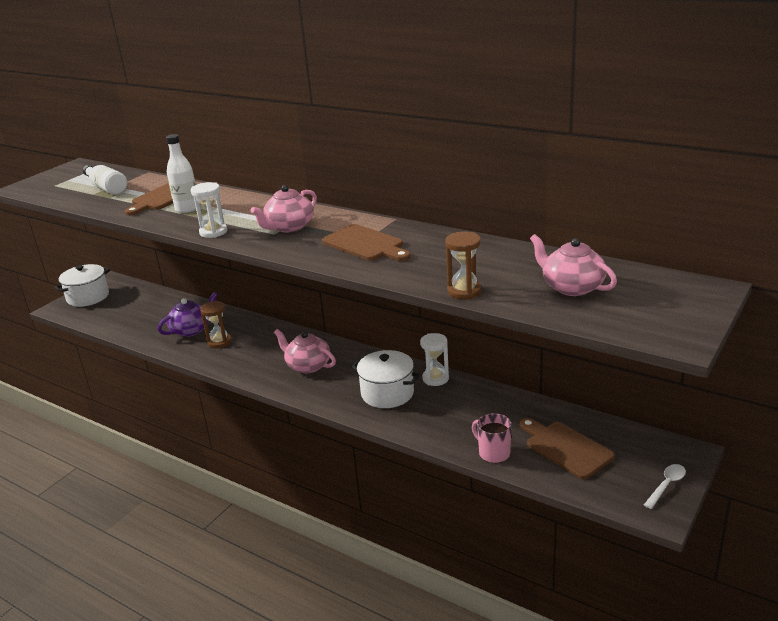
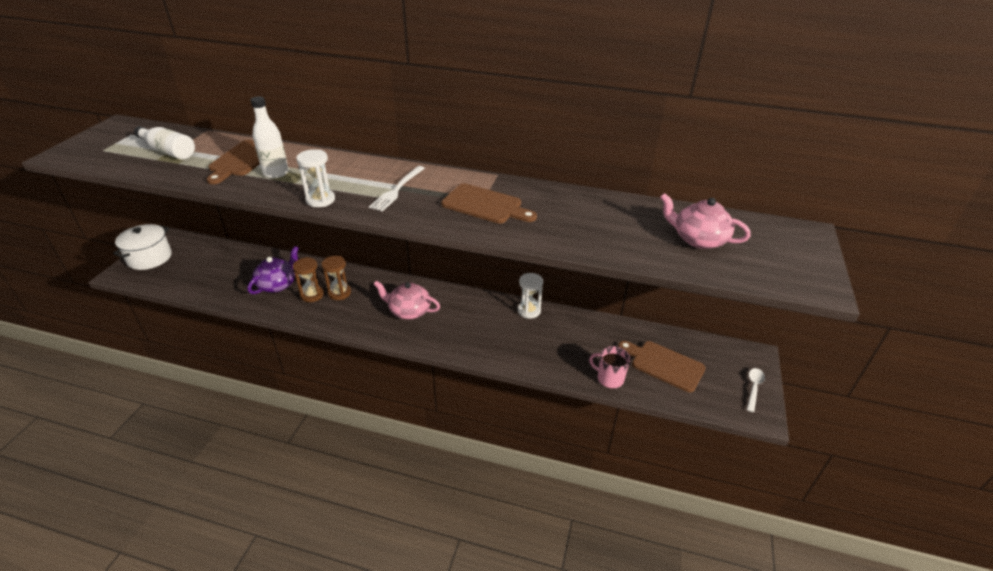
camera: 20 degrees left, 10 degrees up
(289, 227) = (397, 189): pink teapot -> white fork
(387, 393) = (494, 331): white pot -> none
(464, 291) = (609, 252): brown hourglass -> brown hourglass (339, 293)

